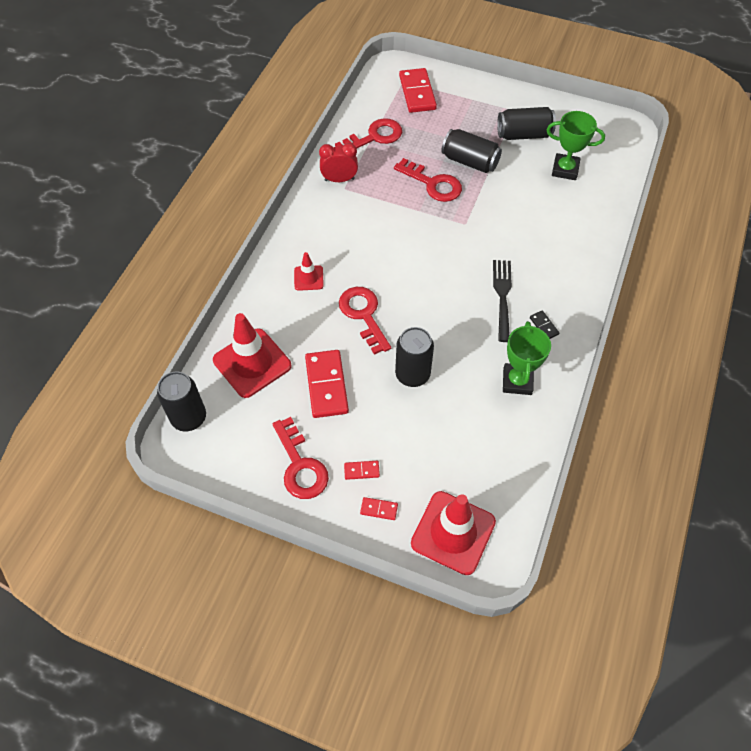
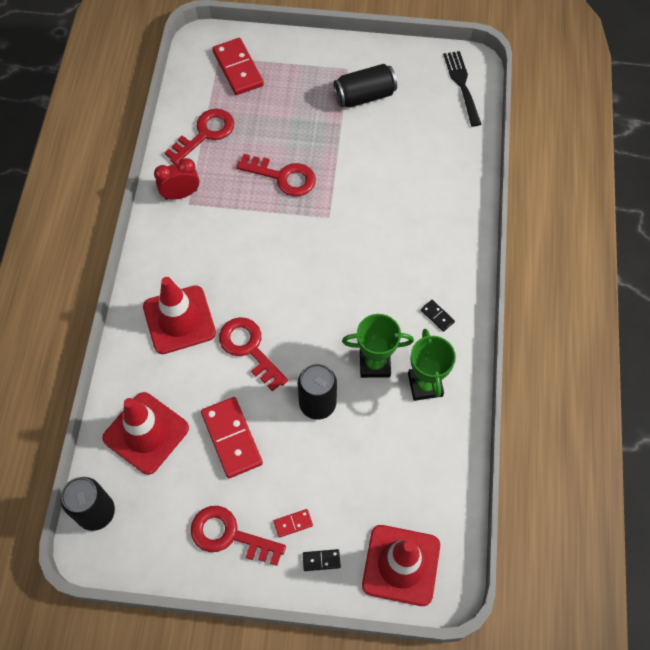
camera: 15 degrees left, 5 degrees up
(300, 466) = (229, 535): red key -> red key turned 150 degrees clockwise
(308, 278) = (179, 320): red traffic cone -> red traffic cone, size x1.98
(379, 509) = (321, 560): red domino -> black domino
(470, 161) = (315, 141): black can -> none
(502, 296) = (387, 292): black fork -> black fork (462, 85)
(565, 169) = (417, 129): green trophy -> green trophy (374, 364)

